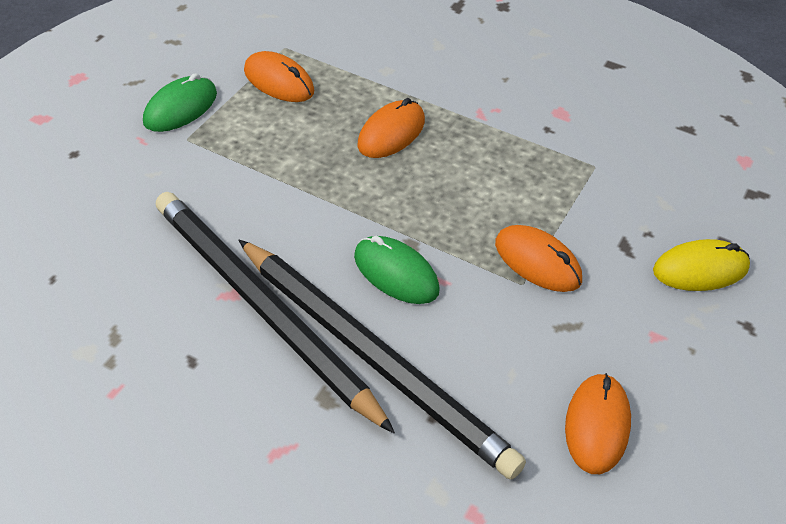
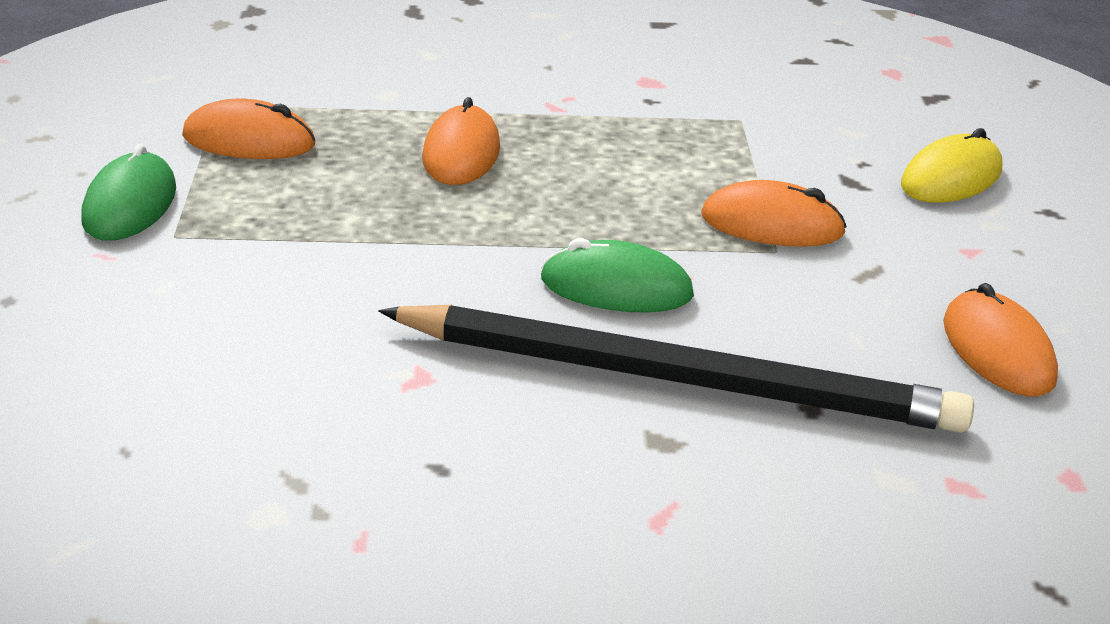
camera: 30 degrees left, 15 degrees down
(262, 307) = (478, 378): black pencil -> none

